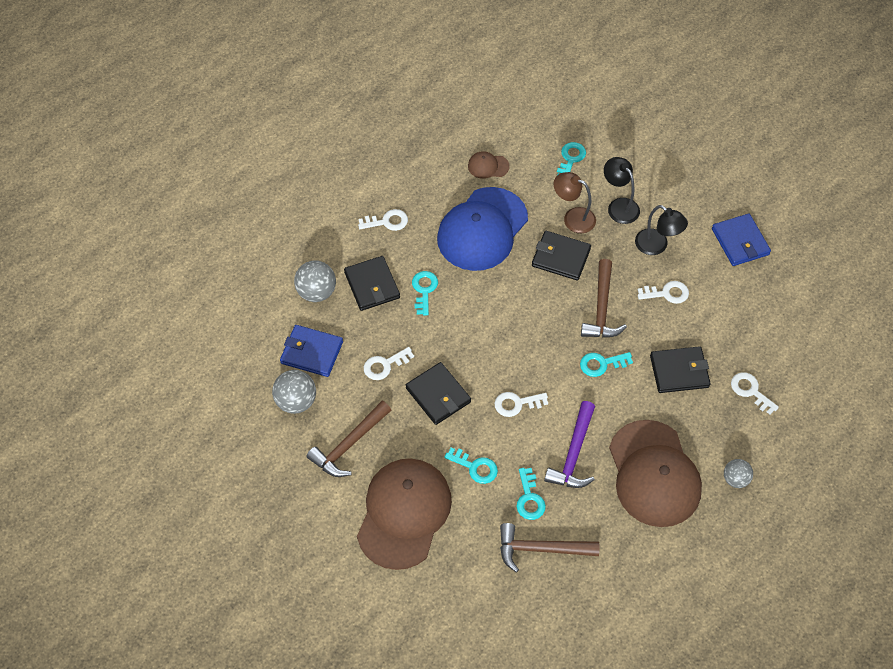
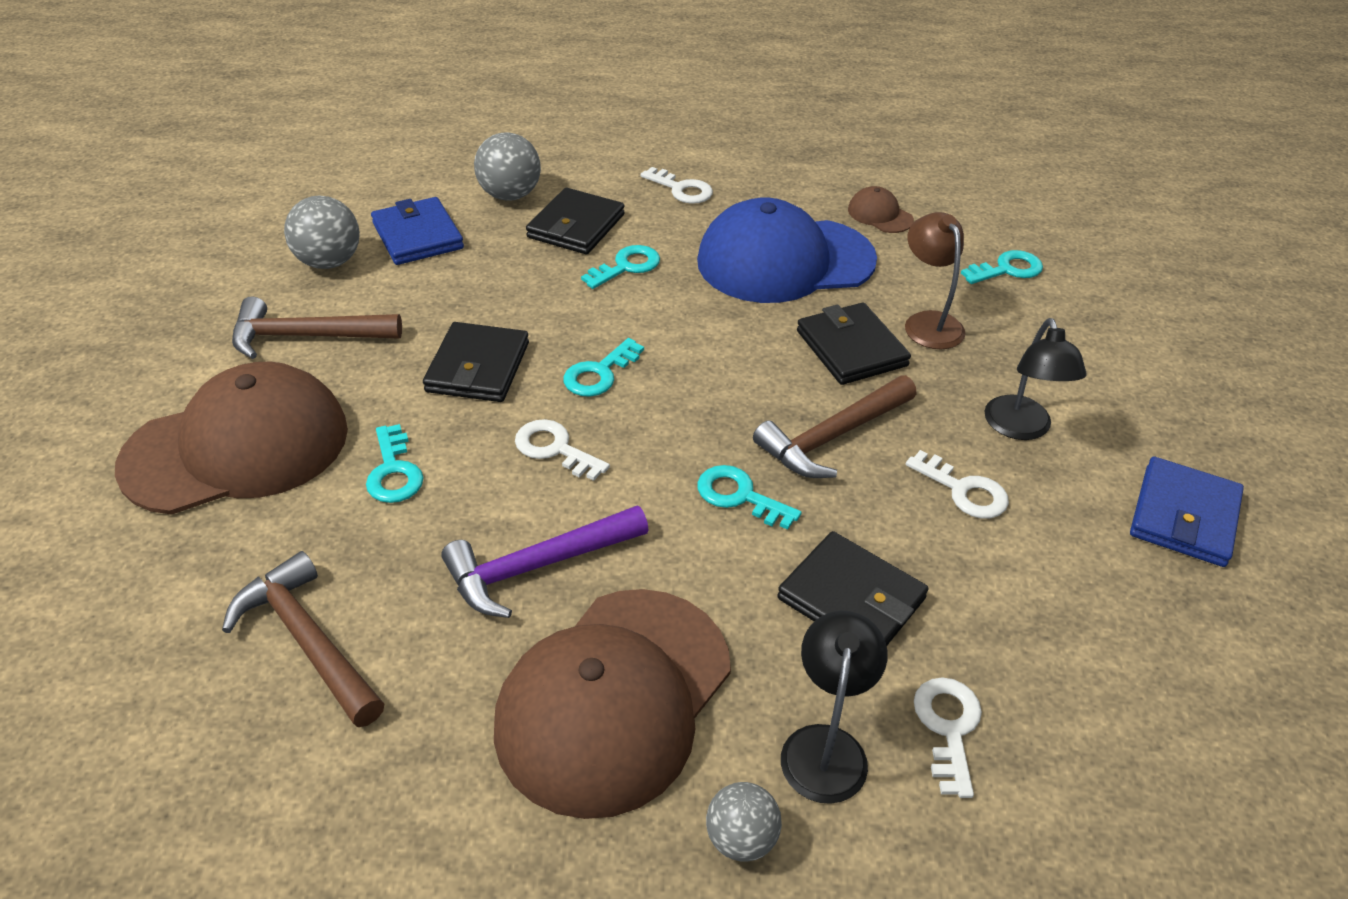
camera: 45 degrees right, 15 degrees down
(384, 365) = (469, 298): white key -> none
(529, 498) = (396, 566): turquoise key -> turquoise key (599, 373)
(619, 206) = (1017, 352): black lamp -> black lamp (826, 746)

